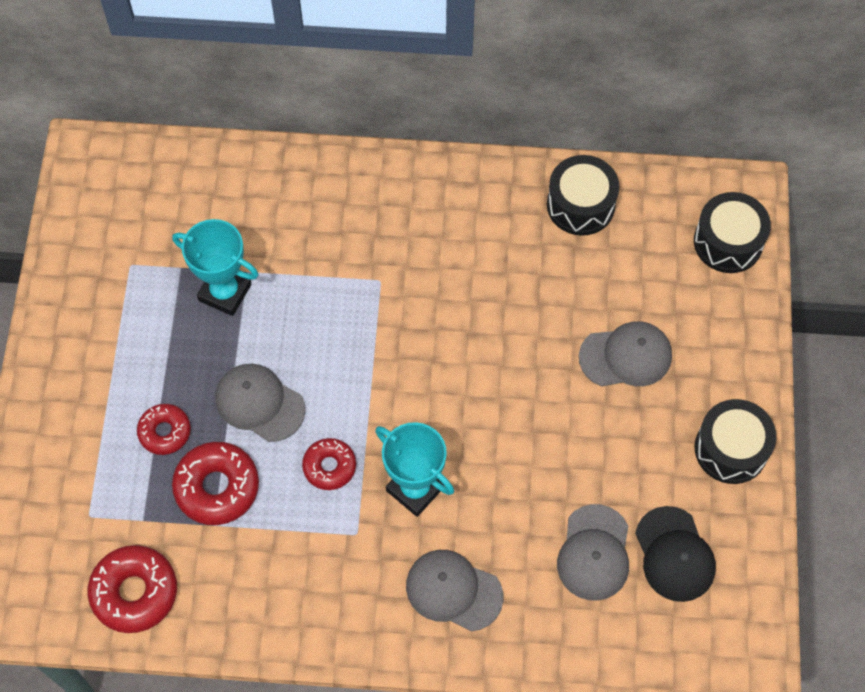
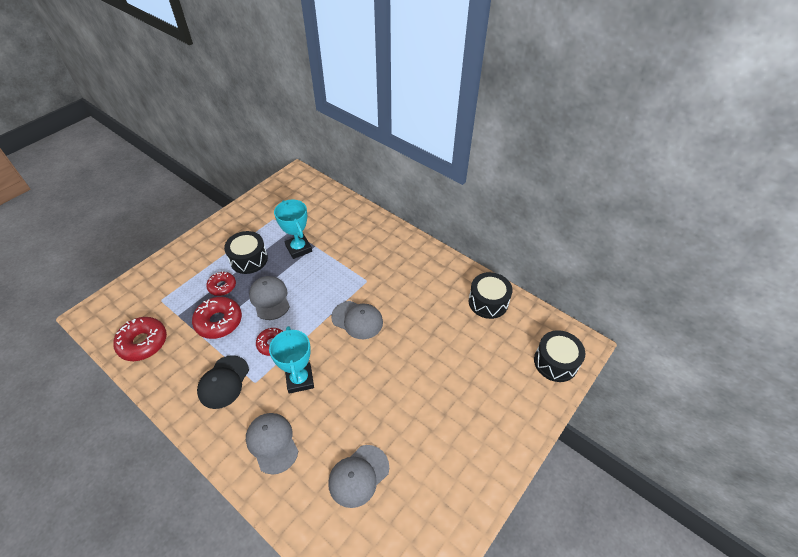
camera: 35 degrees right, 15 degrees down
(626, 356) = (457, 384): grey cap -> grey cap (357, 320)
(674, 554) = (402, 510): black cap -> black cap (223, 382)
(731, 449) = (480, 471): black drum -> black drum (249, 259)

